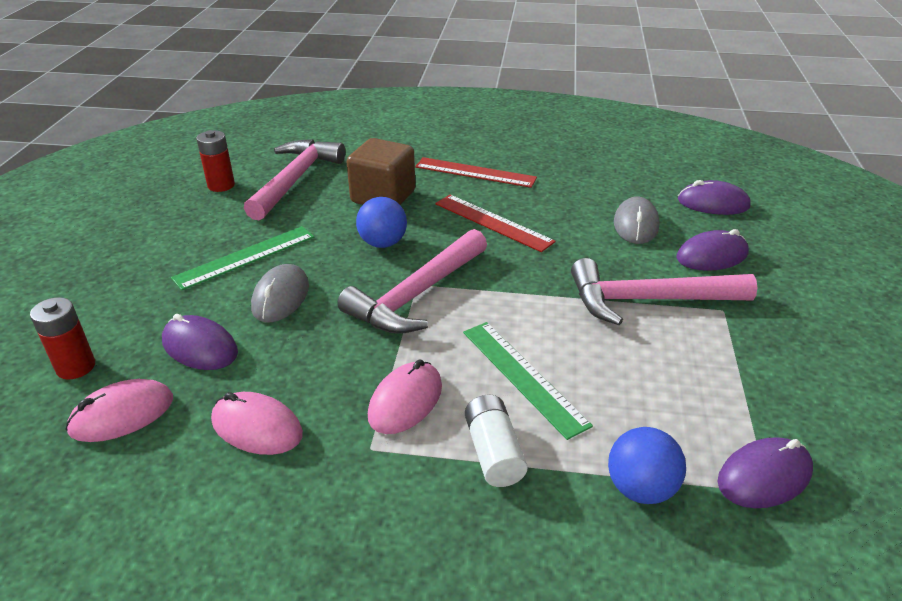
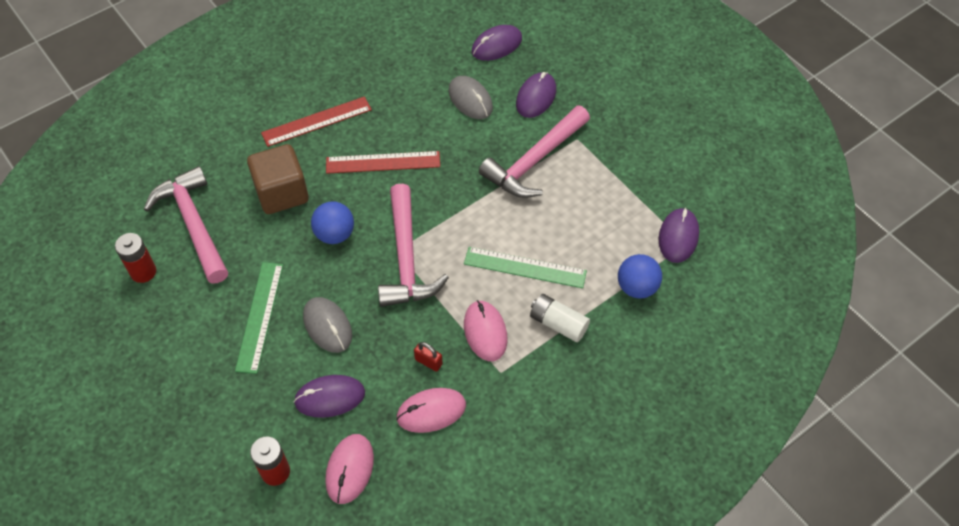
camera: 45 degrees left, 20 degrees up
(317, 384) = (428, 362): none -> red padlock

